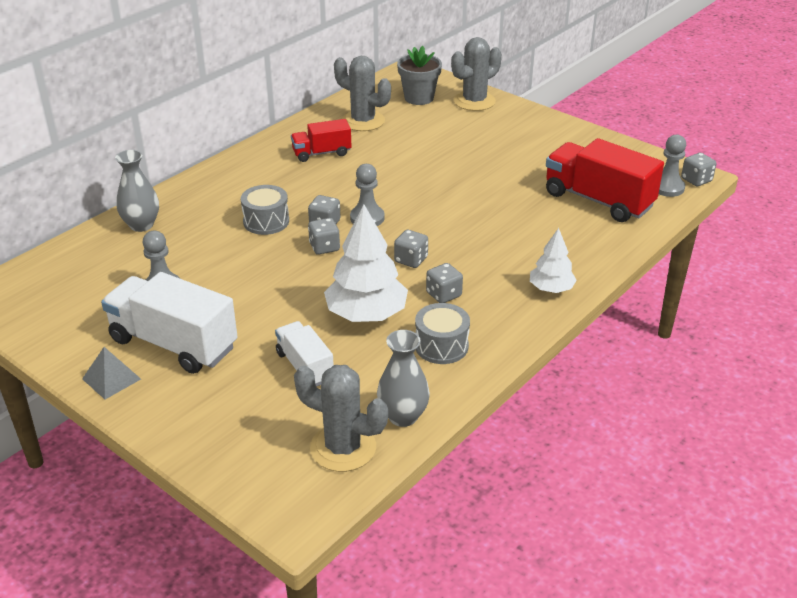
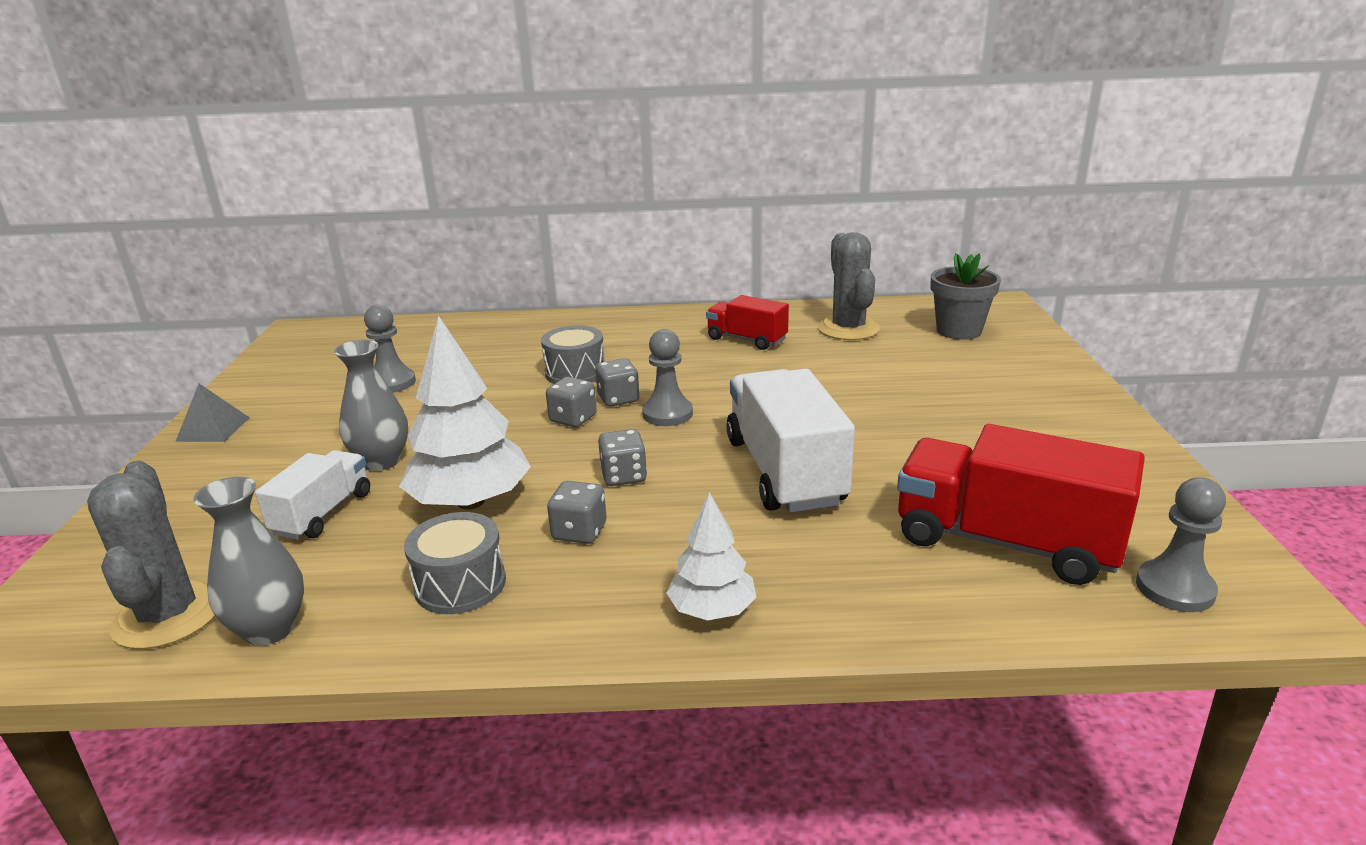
camera: 50 degrees right, 10 degrees down
(141, 225) = (485, 331): grey vase -> grey vase (381, 461)
(173, 344) = (300, 429): white truck -> white truck (784, 471)
(474, 101) = (1028, 358): grey cactus -> none
(598, 200) = (1005, 542): red truck -> red truck turned 60 degrees counterclockwise
(696, 180) = (1262, 608): grey dice -> none

